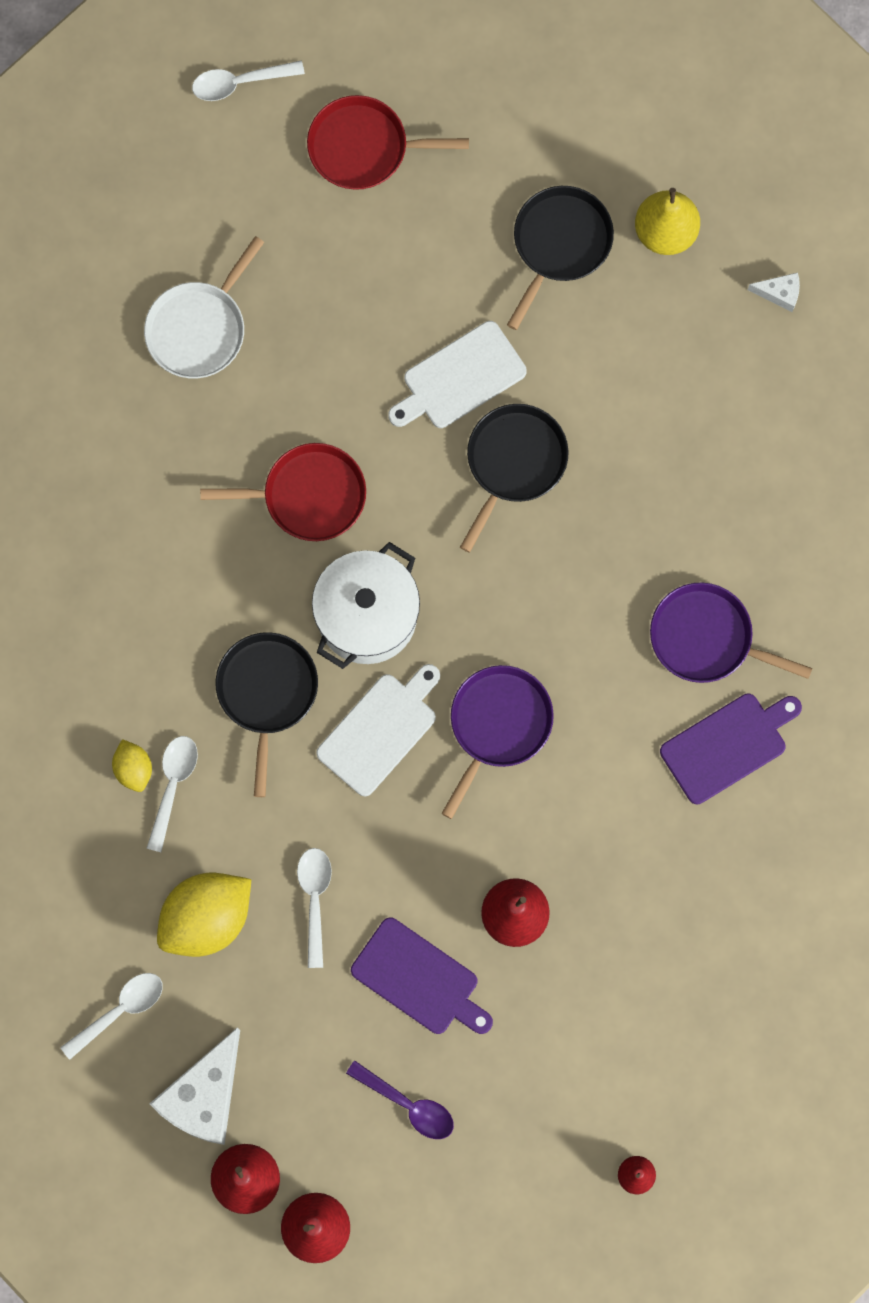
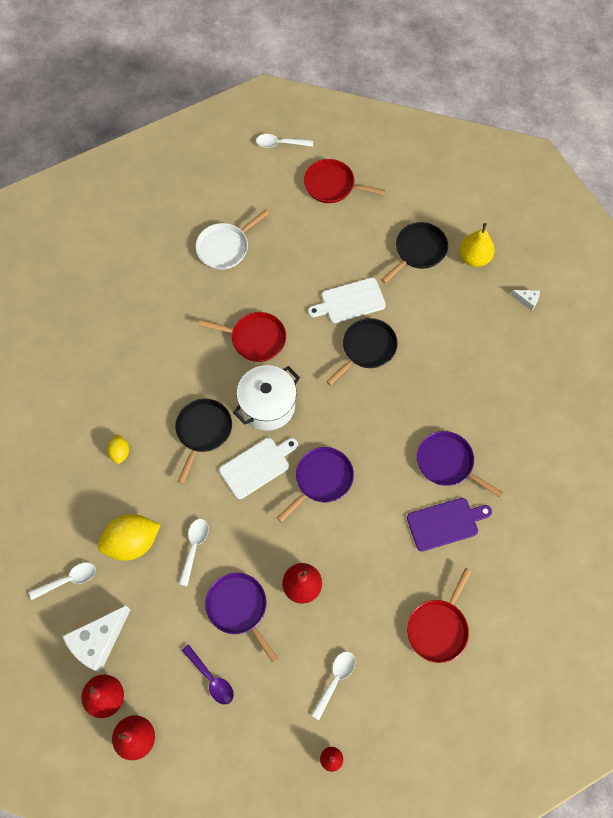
camera: 15 degrees right, 10 degrees down
(173, 786) = (137, 466): white spoon -> white spoon (335, 680)
(419, 979) = (238, 608): purple cutting board -> purple pan
(757, 924) = (438, 628): none -> red pan

